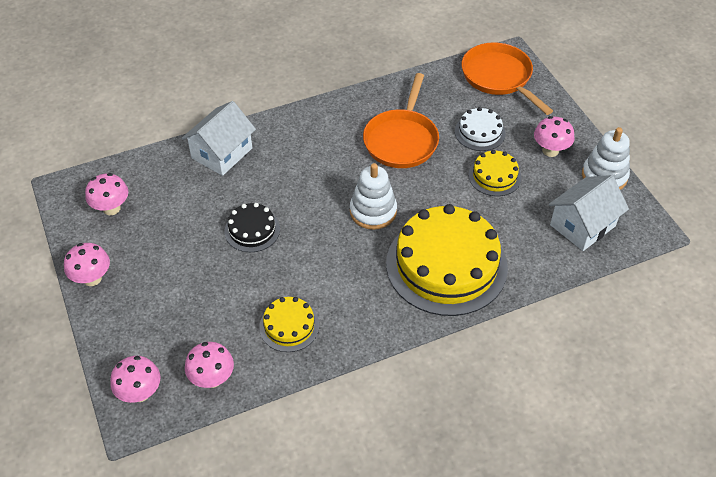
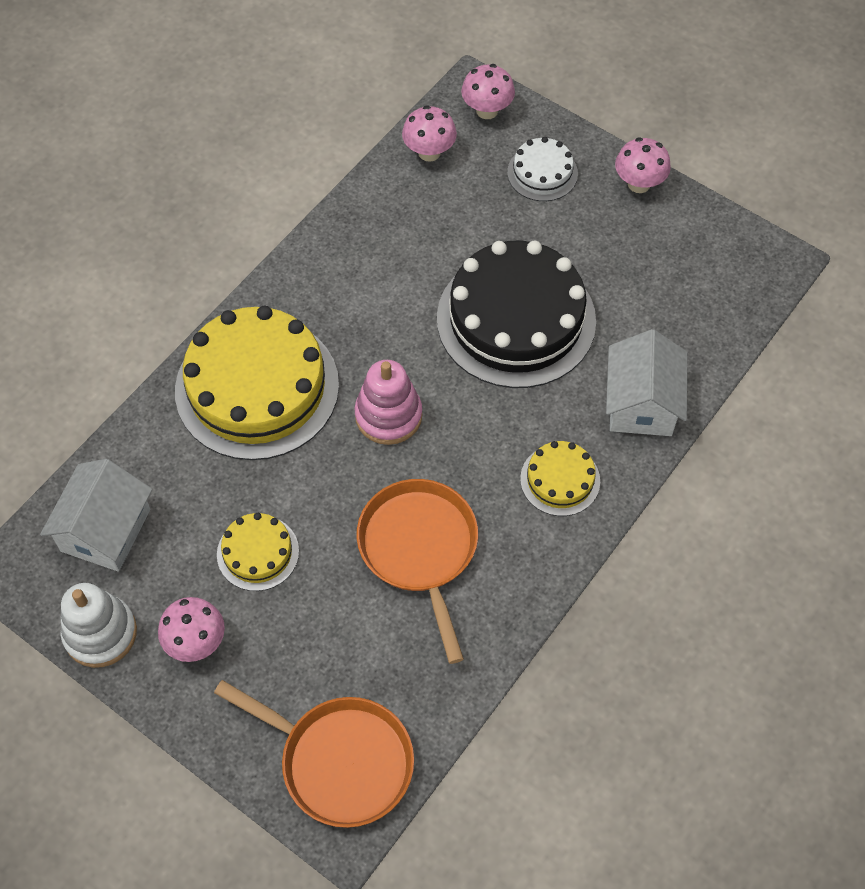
camera: 150 degrees right, 10 degrees up
(111, 208) = (700, 266): pink mushroom -> none
(252, 230) = (516, 319): black cake -> black cake, size x2.12
(289, 326) = (391, 235): yellow cake -> yellow cake (560, 480)
(373, 211) = (388, 415): white stacking toy -> pink stacking toy
(480, 132) = (315, 623): white cake -> white cake (542, 173)

